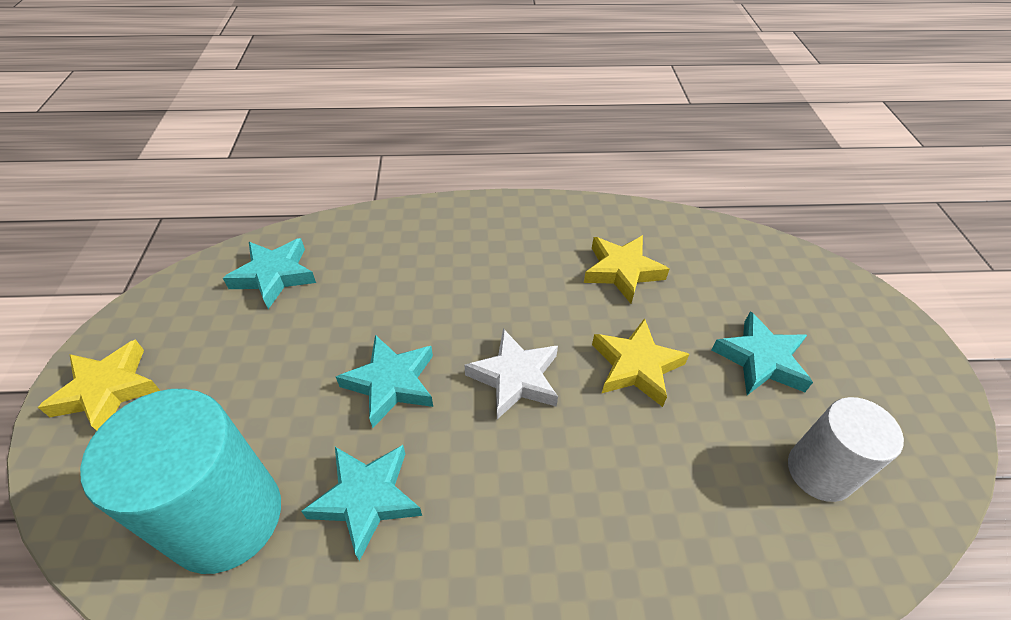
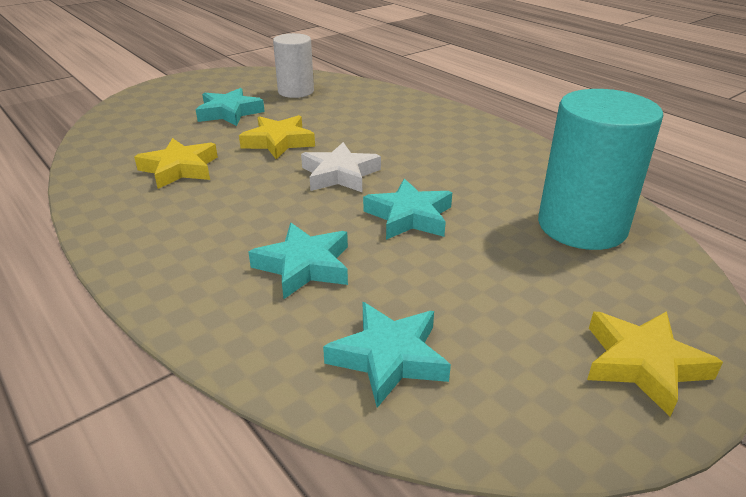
camera: 125 degrees left, 15 degrees down
(366, 499) = (491, 187): turquoise star -> turquoise star (304, 266)

